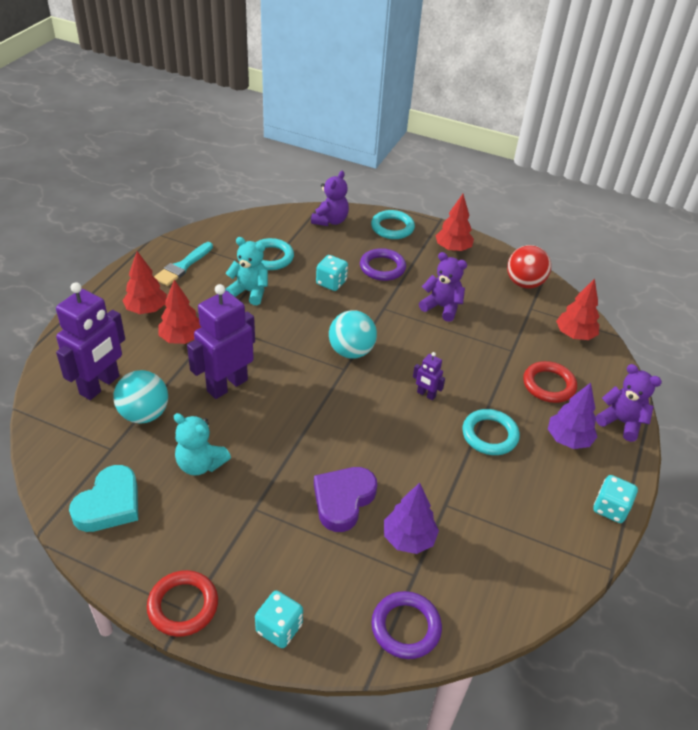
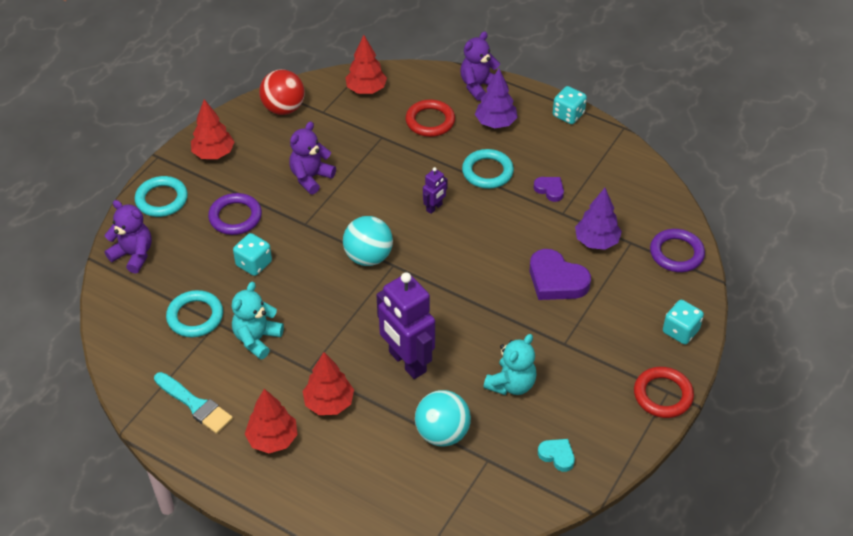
camera: 80 degrees left, 5 degrees up
(100, 385) = (396, 476): purple robot -> none
(109, 504) = (557, 456): turquoise heart -> turquoise heart, size x0.54
(478, 492) = (550, 190): none -> purple heart

